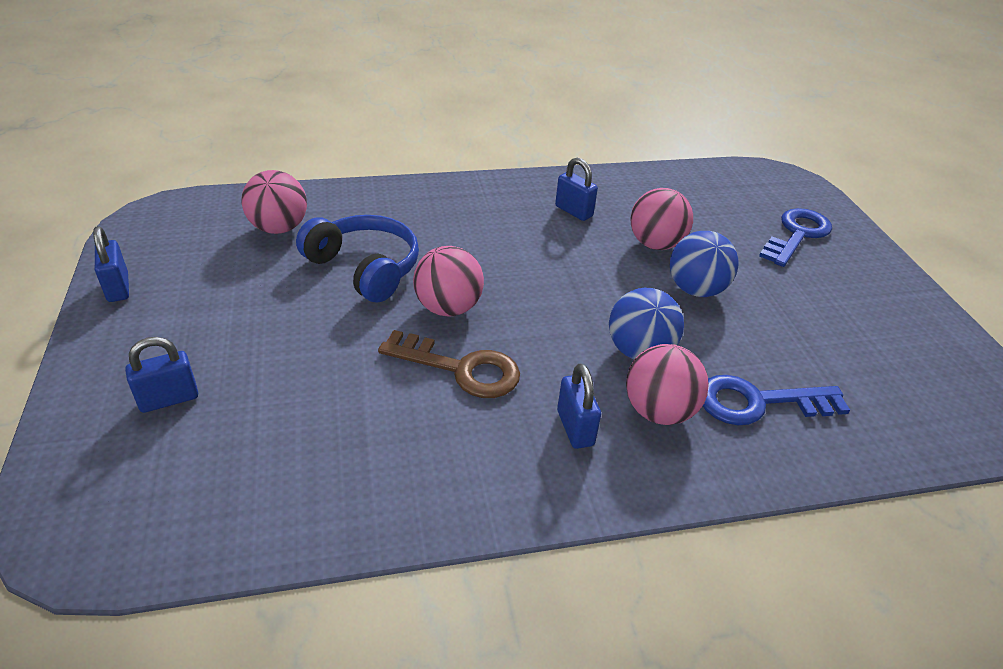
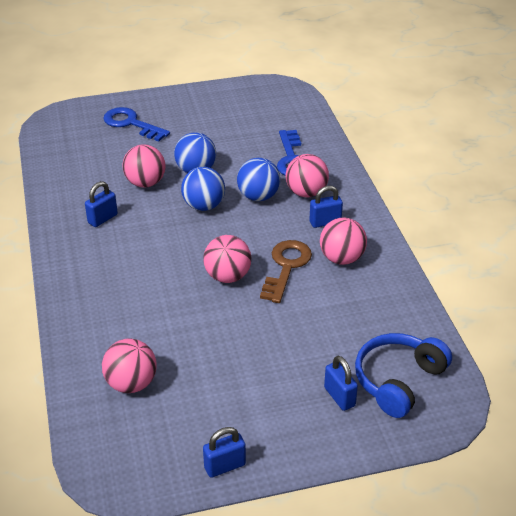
camera: 90 degrees left, 0 degrees up
(364, 268) = (185, 323): blue headphones -> blue headphones (398, 380)
(475, 439) = (341, 258): none -> pink ball
(608, 293) = (204, 206): none -> blue ball

